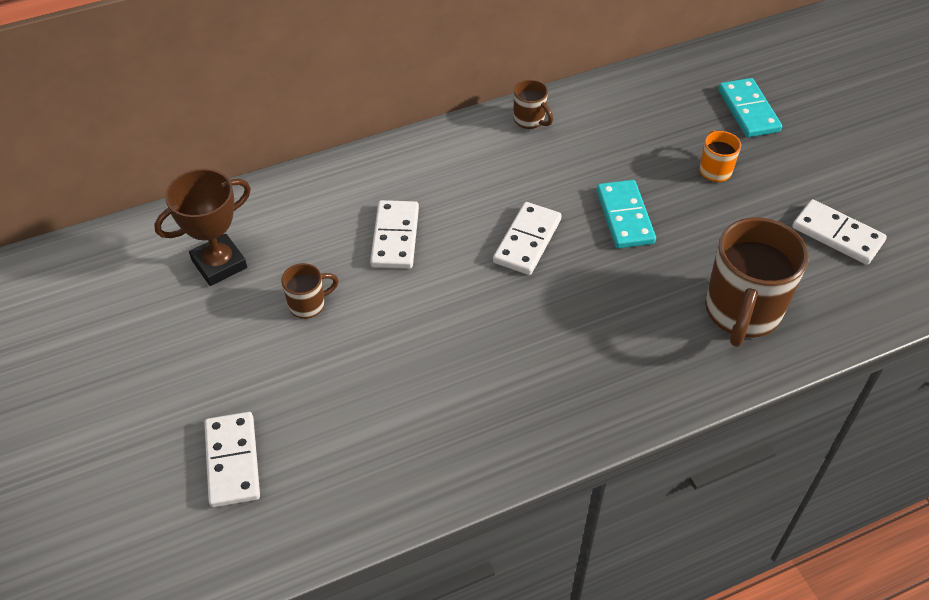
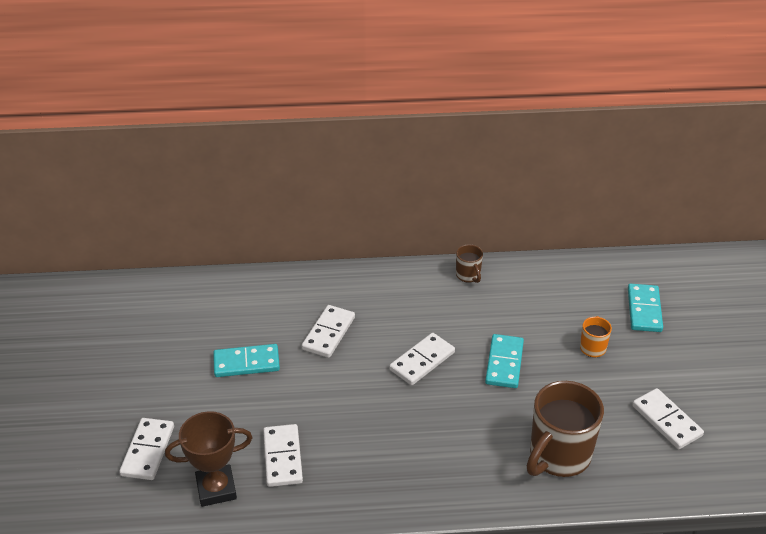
camera: 20 degrees right, 10 degrees down
(219, 264) = (200, 320): brown trophy -> brown trophy (216, 489)
(308, 305) = (246, 363): brown mug -> turquoise domino
(415, 415) = (282, 457): none -> white domino

